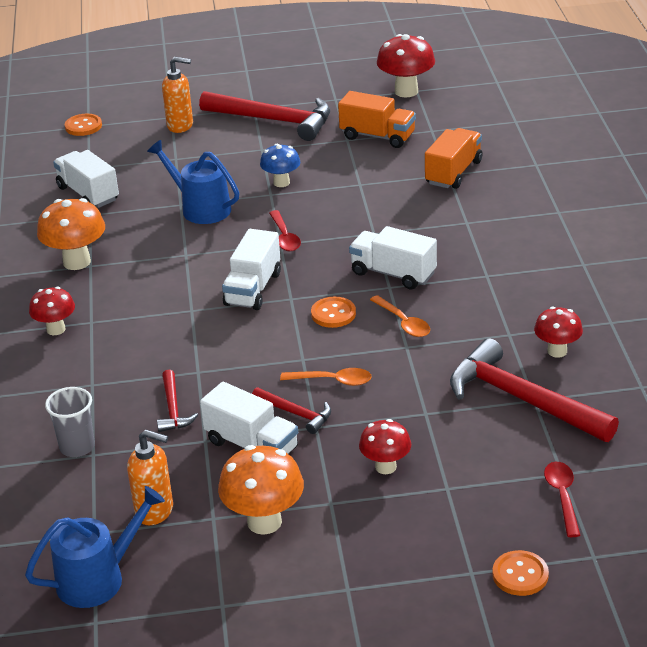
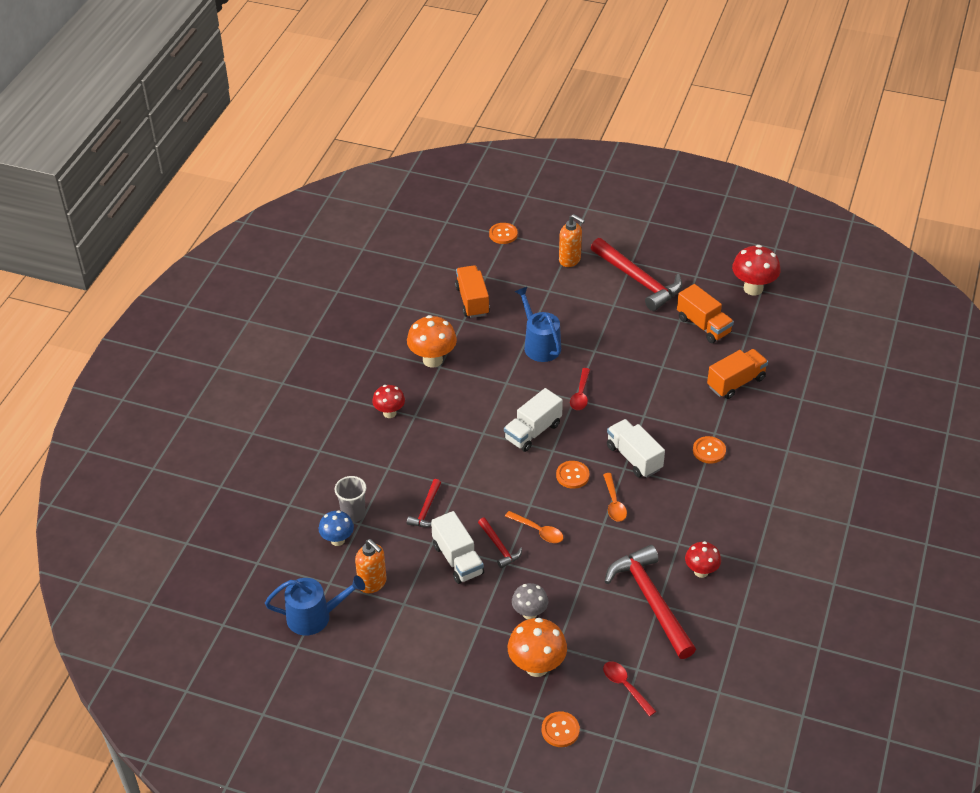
camera: 25 degrees right, 10 degrees up
(88, 194) = (472, 301): white truck -> orange truck
(264, 522) = (432, 620): orange mushroom -> orange mushroom (536, 666)
(281, 182) = (608, 343): blue mushroom -> blue mushroom (337, 540)
(385, 467) = (529, 613): red mushroom -> grey mushroom
(473, 240) = (709, 451): none -> orange button
(562, 496) = (625, 686): red spoon -> red spoon turned 60 degrees counterclockwise

